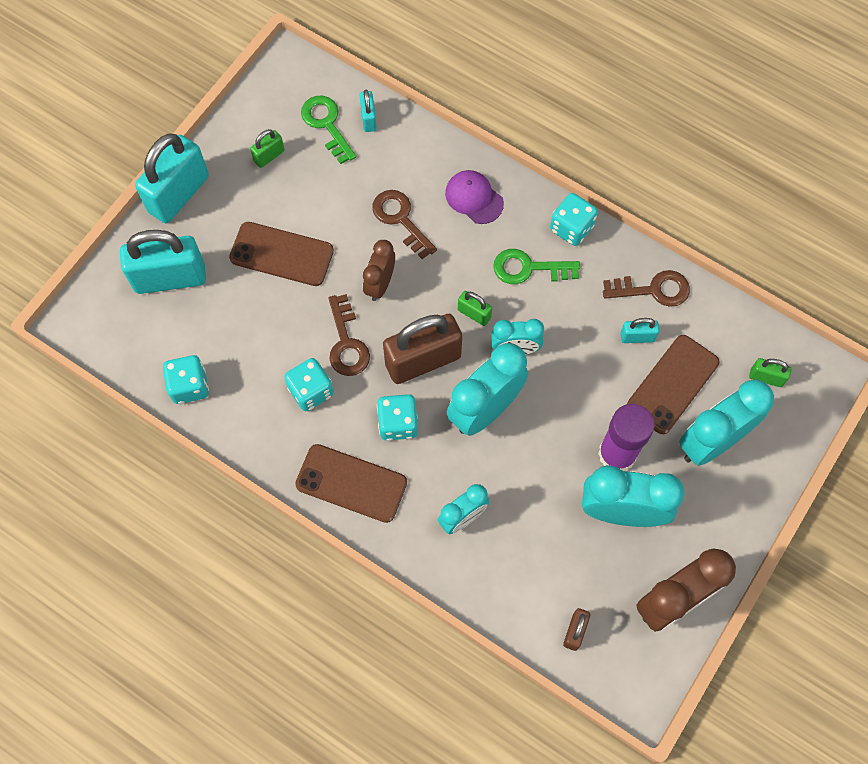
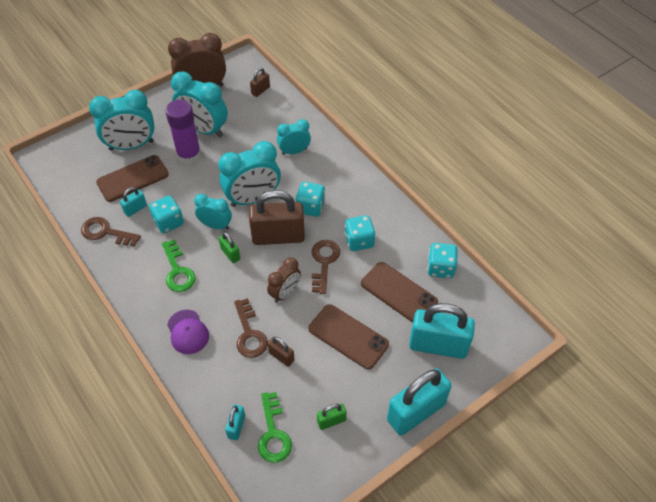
camera: 160 degrees left, 15 degrees down
(351, 205) = (281, 356): none -> brown padlock
(351, 483) = (352, 185): brown phone -> brown phone (398, 293)
(528, 268) = (178, 271): green key -> green key turned 45 degrees clockwise
(571, 228) = (132, 288): turquoise dice -> turquoise dice (168, 222)
(637, 337) = (135, 209): turquoise padlock -> turquoise padlock turned 60 degrees counterclockwise
(766, 377) = (76, 166): green padlock -> none

